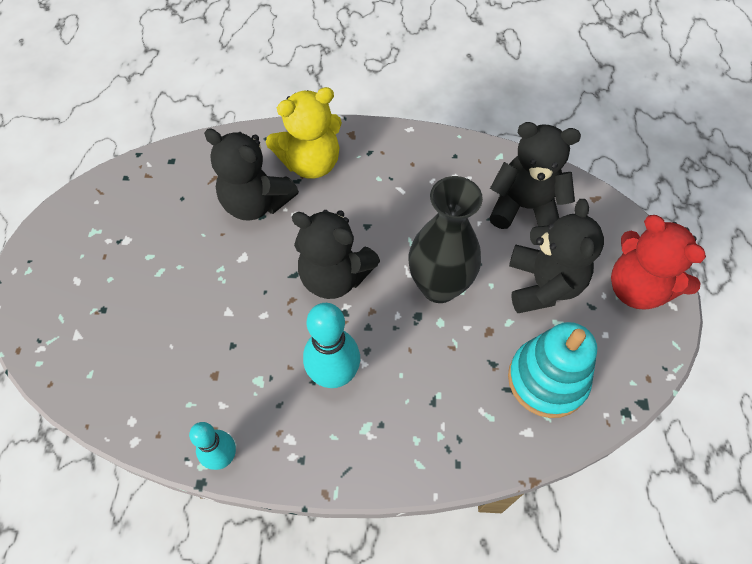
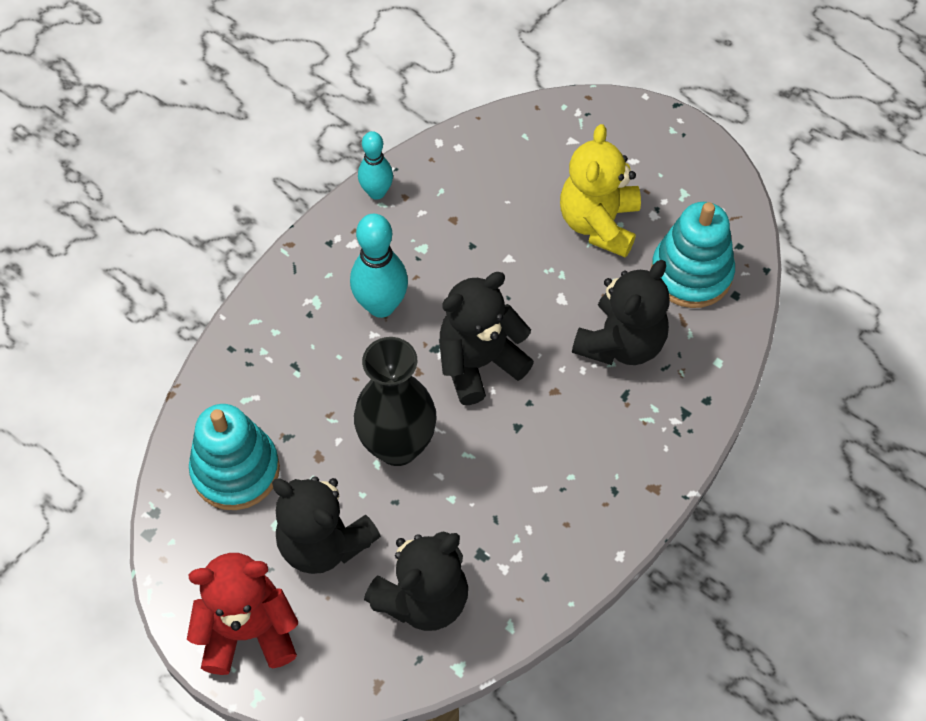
camera: 125 degrees right, 0 degrees up
(168, 192) = (691, 273): none -> turquoise stacking toy
(256, 203) = (621, 343): black teddy bear -> black teddy bear turned 150 degrees clockwise
(311, 163) = (639, 422): yellow teddy bear -> yellow teddy bear (599, 223)

